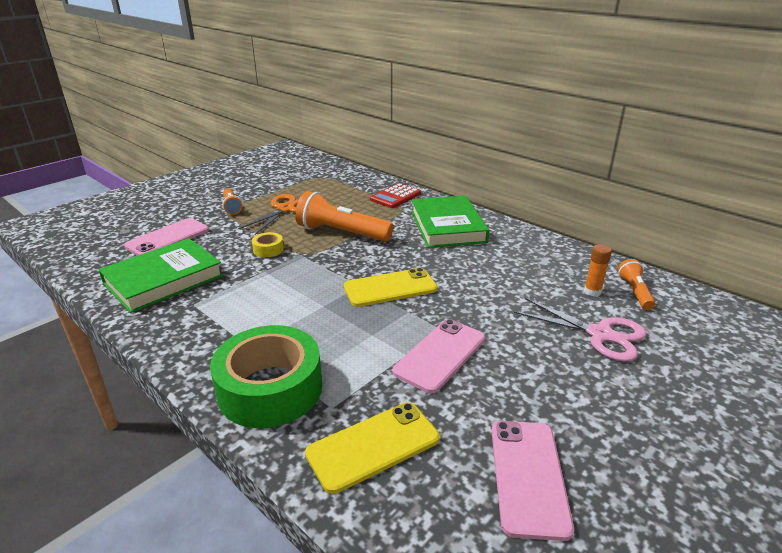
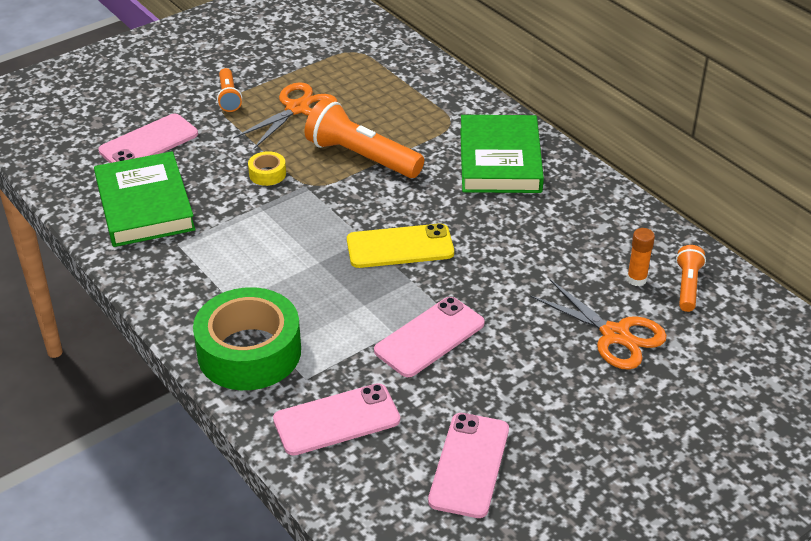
camera: 10 degrees right, 10 degrees up
(163, 279) = (144, 205): green book -> green book turned 75 degrees counterclockwise
(373, 446) = (336, 420): yellow phone -> pink phone
(395, 196) = (447, 100): red calculator -> none
(600, 334) = (615, 335): pink scissors -> orange scissors

